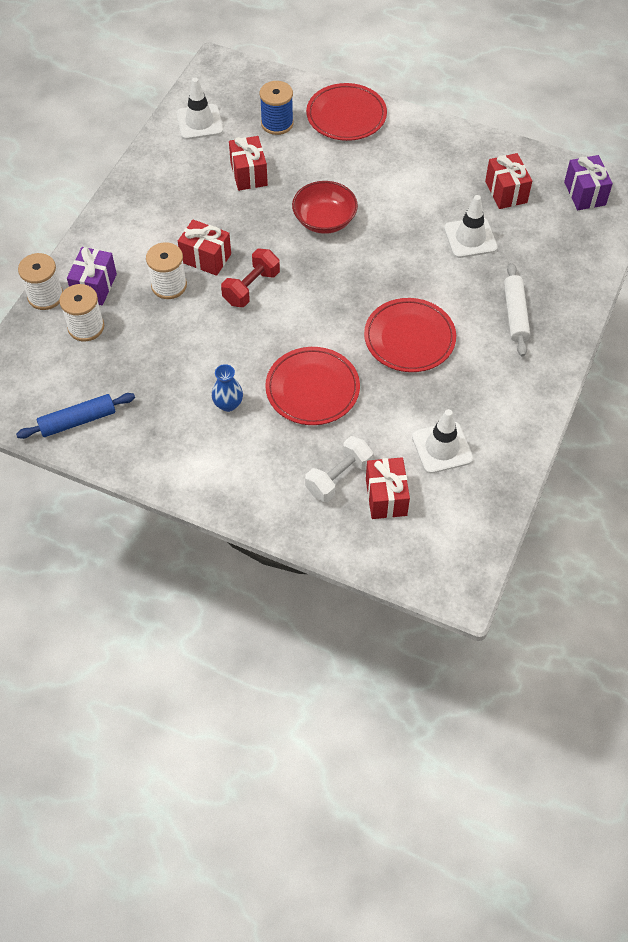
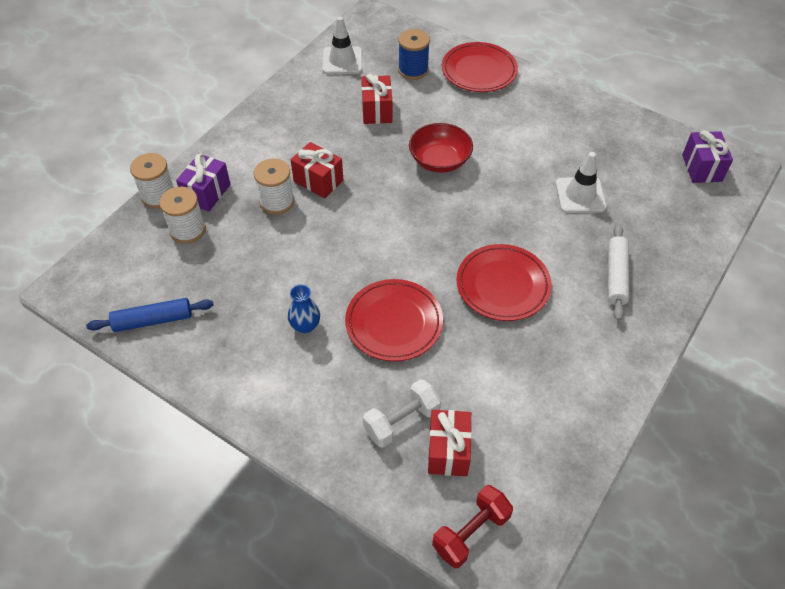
camera: 10 degrees right, 5 degrees down
(251, 288) = (355, 214): red dumbbell -> red dumbbell (471, 532)
(442, 448) = (518, 405): white traffic cone -> none
(506, 192) = (622, 157): red gift -> none

